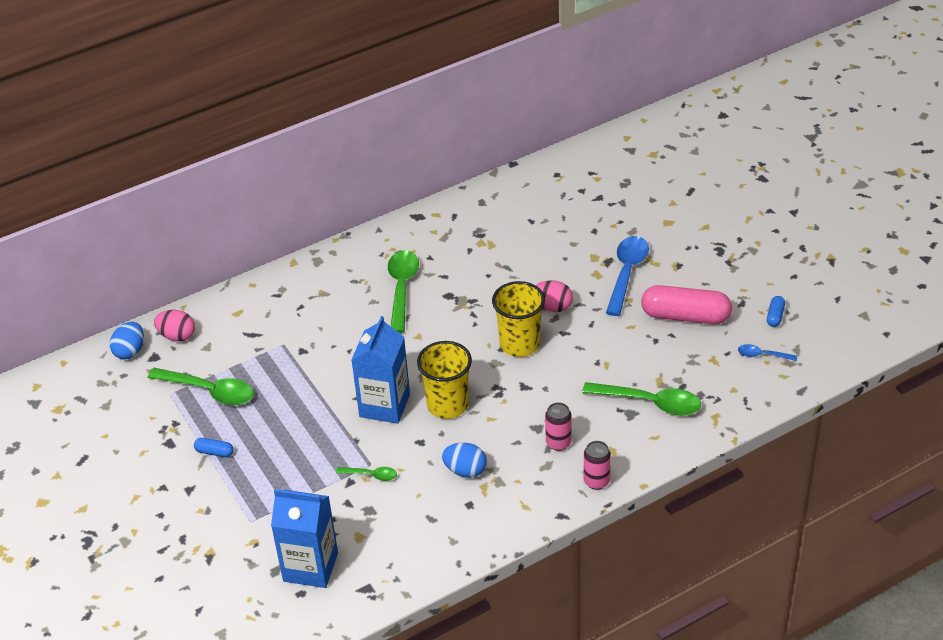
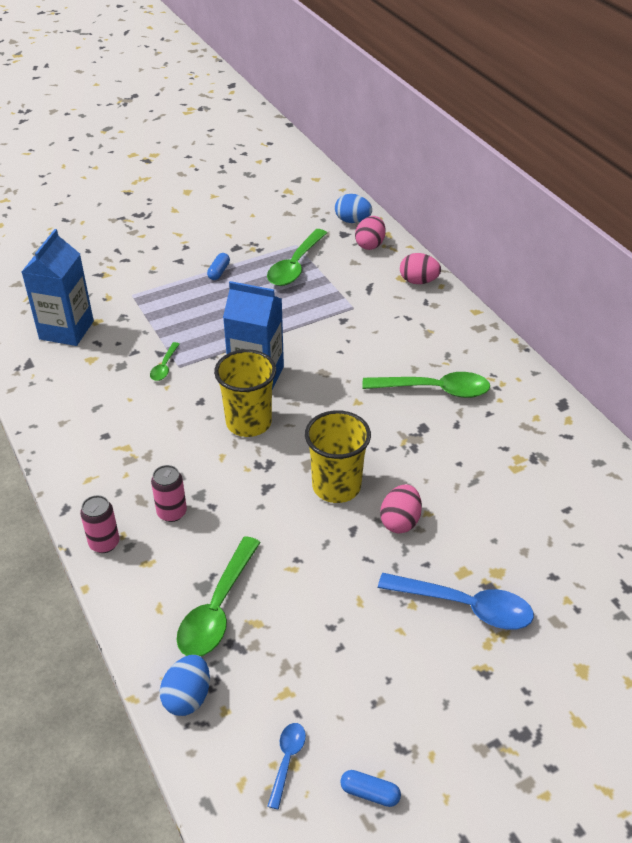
camera: 90 degrees right, 0 degrees up
(244, 300) = (418, 281): none -> pink egg
(465, 470) = (151, 434): blue egg -> blue egg (187, 697)
(685, 316) = (376, 668): pink capsule -> none

